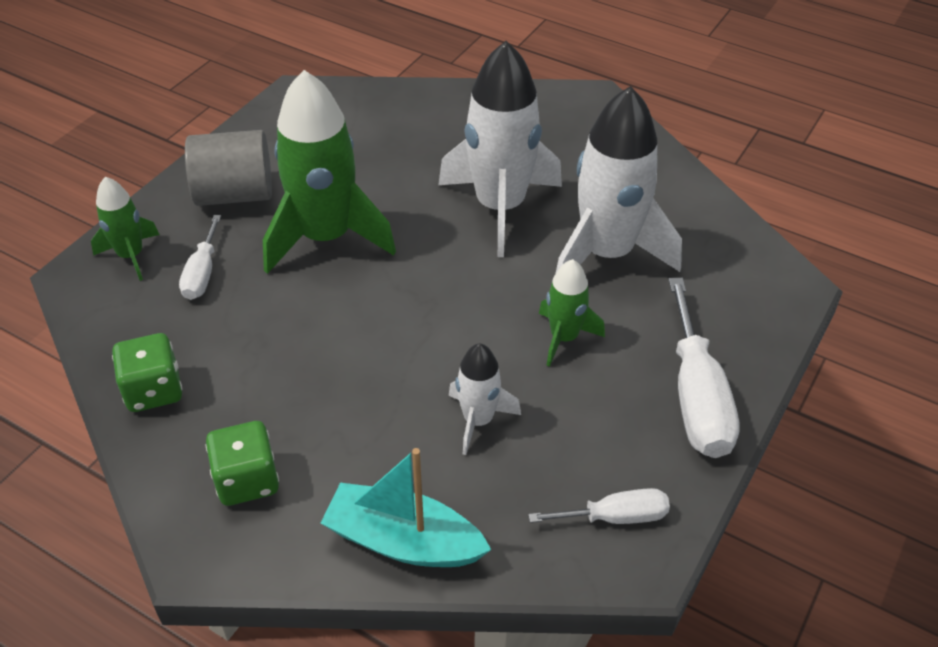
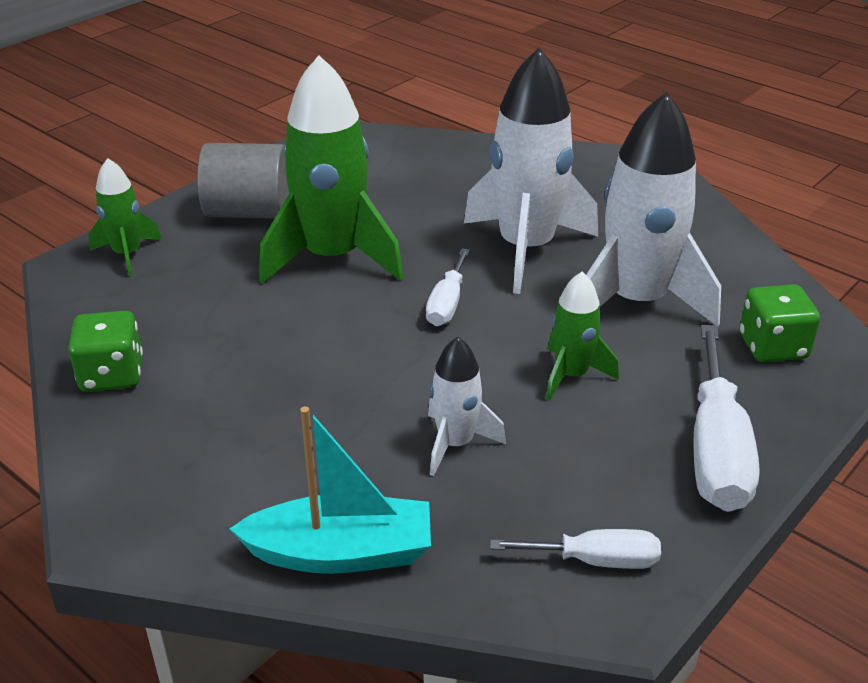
camera: 10 degrees right, 10 degrees down
(202, 273) = (195, 277): white screwdriver -> white screwdriver (447, 304)
(247, 480) = (184, 470): green dice -> green dice (772, 347)
(403, 541) = (341, 553): turquoise boat -> turquoise boat turned 150 degrees clockwise

